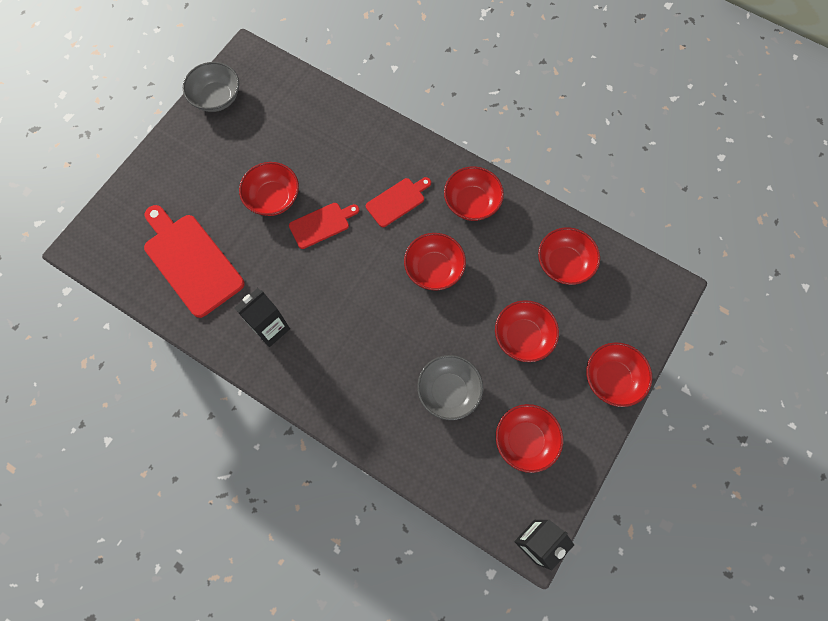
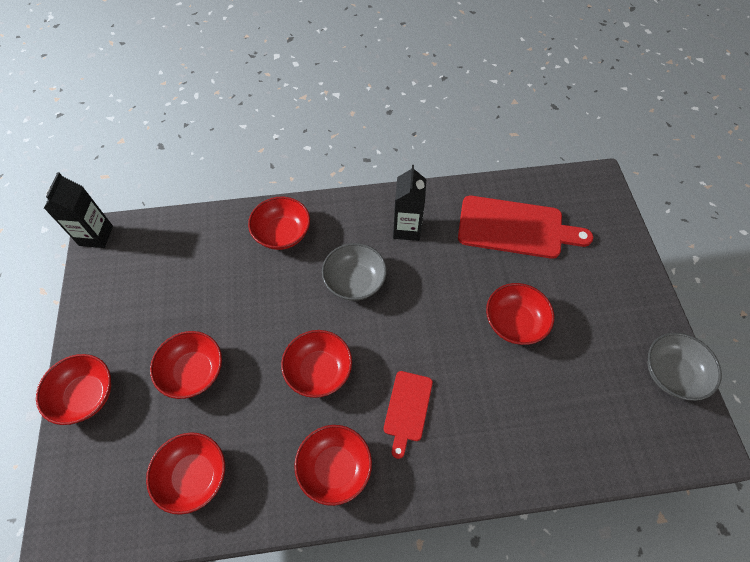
camera: 140 degrees right, 10 degrees down
(322, 224) = (451, 333): red cutting board -> none
(448, 391) = (230, 284): grey bowl -> grey bowl (355, 281)
(525, 440) = (142, 293): red bowl -> red bowl (282, 233)

